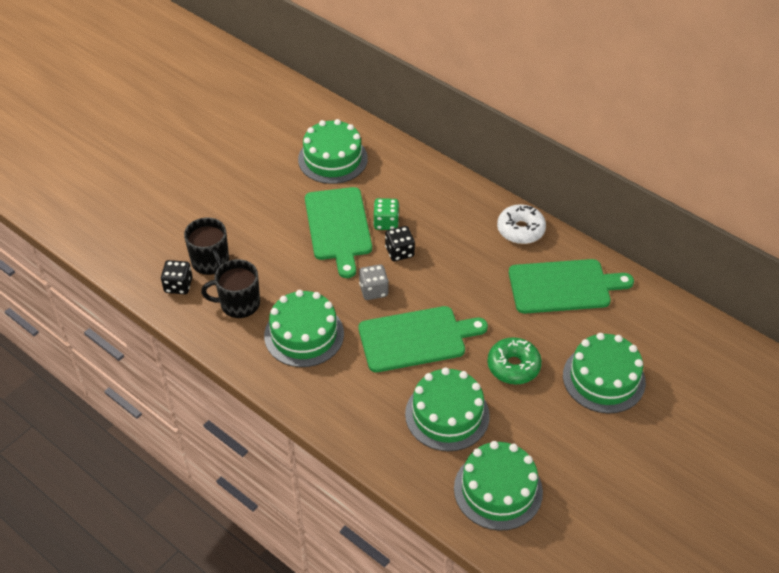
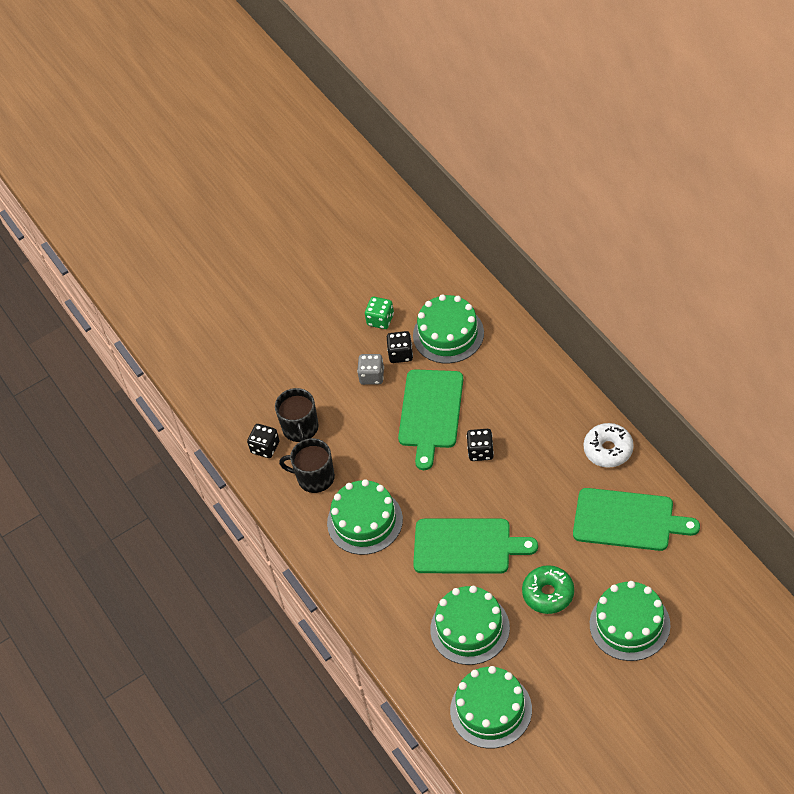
camera: 25 degrees right, 5 degrees up
(292, 182) = (400, 354): none -> black dice
(373, 290) = (443, 488): grey dice -> grey dice (372, 376)
(386, 222) = (478, 416): green dice -> green dice (380, 320)

